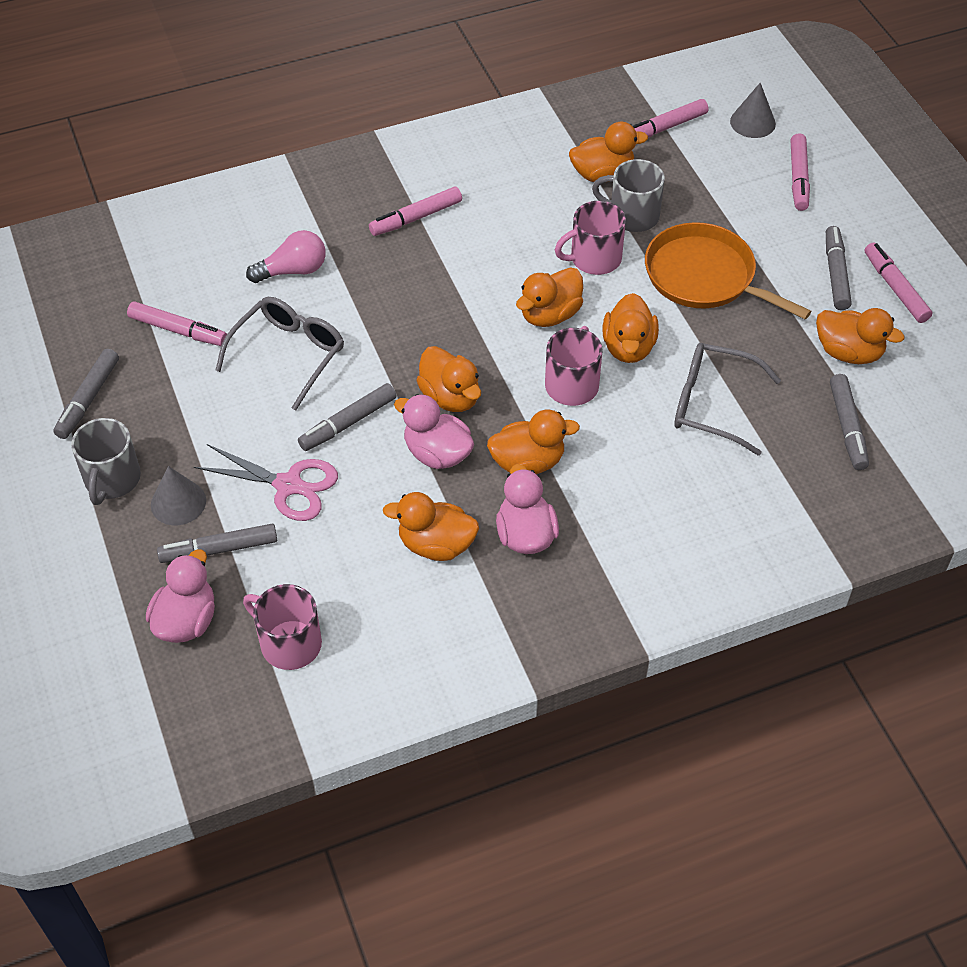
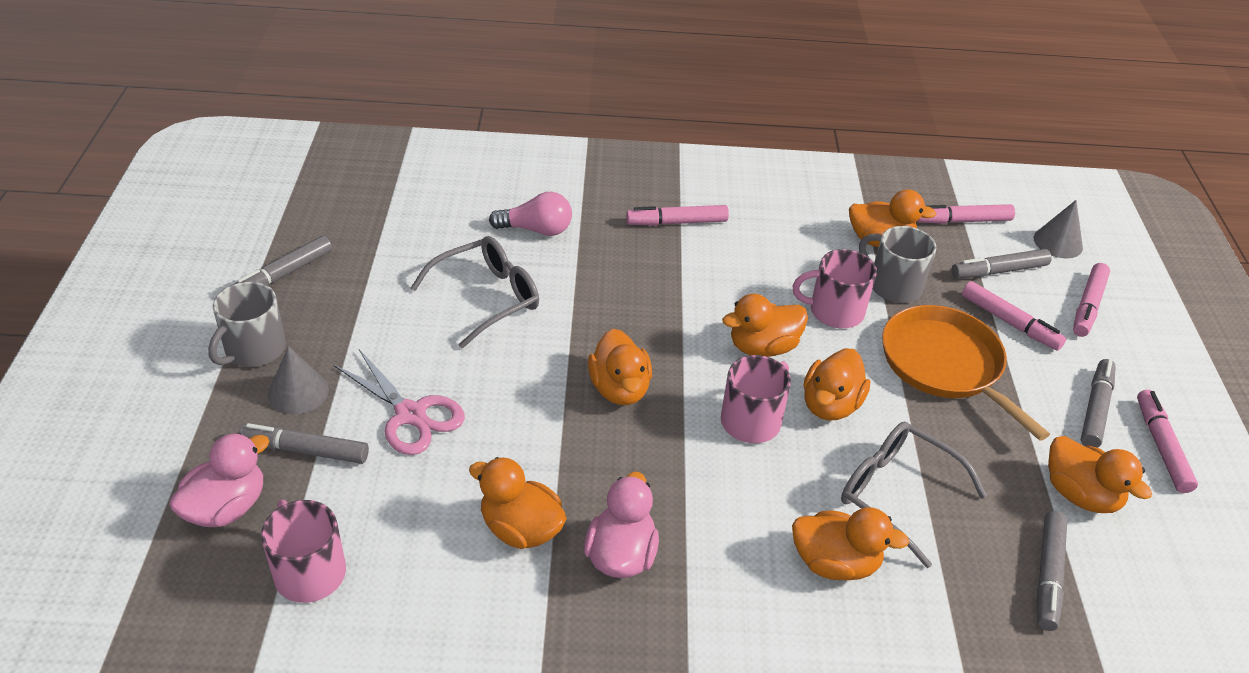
camera: 20 degrees right, 10 degrees down
(178, 330) = (401, 244): pink marker -> pink marker (1009, 322)
(348, 423) = (505, 378): grey marker -> grey marker (999, 271)
(437, 453) = (575, 438): pink duck -> none
(528, 462) = (664, 481): orange duck -> orange duck (834, 563)

